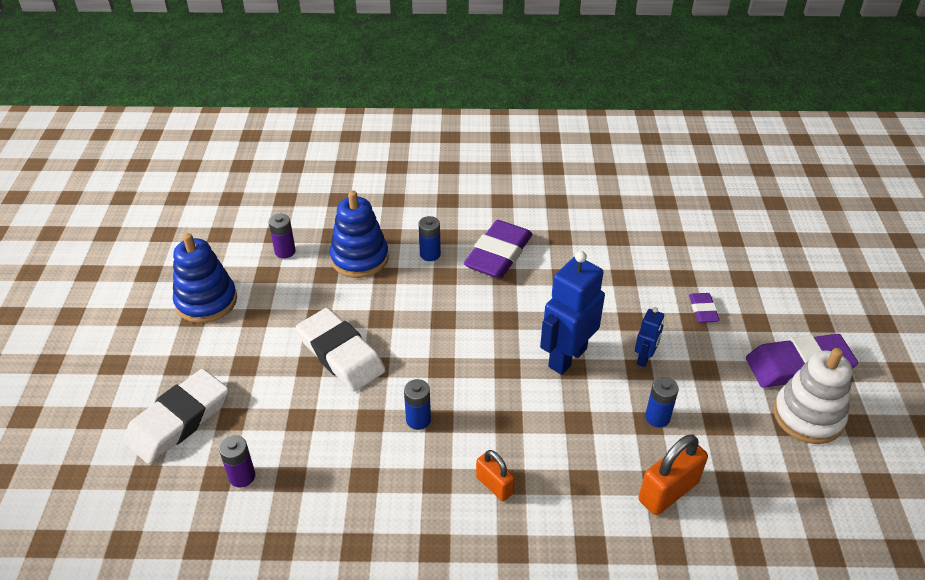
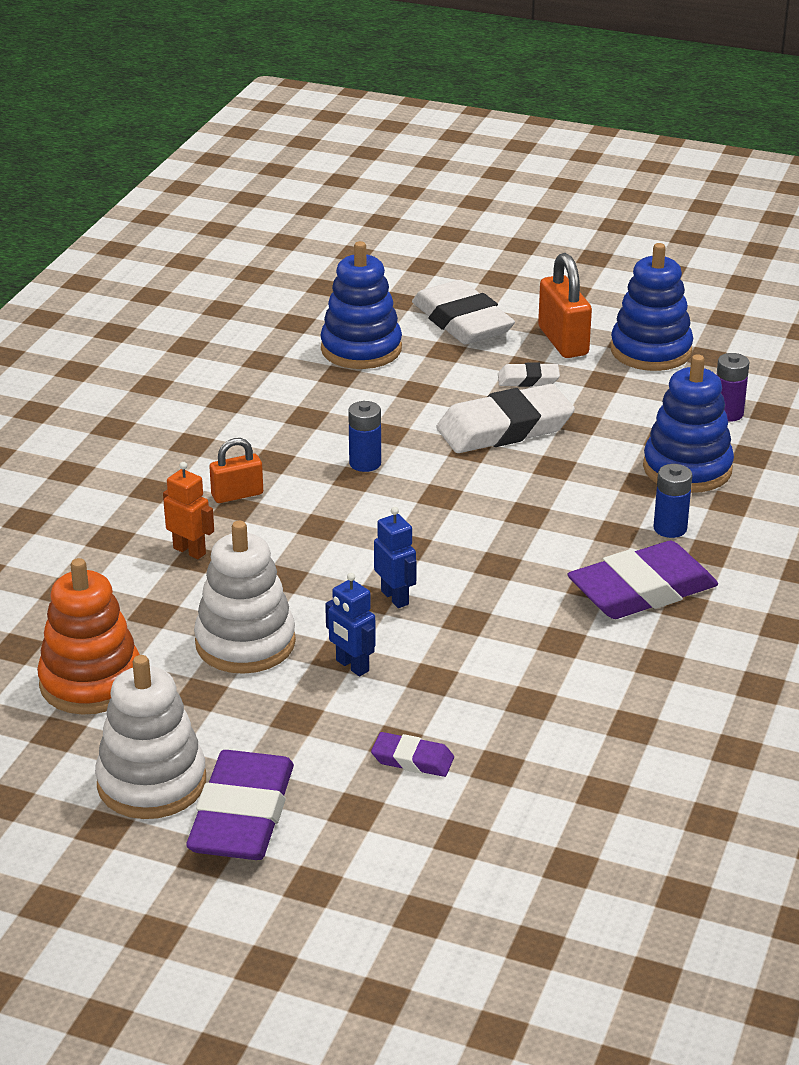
camera: 110 degrees right, 10 degrees down
(242, 476) = (361, 349): purple battery -> blue stacking toy
(266, 357) = (528, 379): none -> white eraser
(498, 254) = (642, 590): purple eraser -> purple eraser turned 75 degrees counterclockwise
(567, 357) = (395, 597): blue robot -> blue robot, size x0.51
(579, 488) = (190, 551): none -> orange robot
(657, 417) = (245, 643): blue battery -> white stacking toy
(668, 491) = (135, 614): orange padlock -> orange padlock (563, 341)
(750, 486) = (91, 682): none -> orange stacking toy

